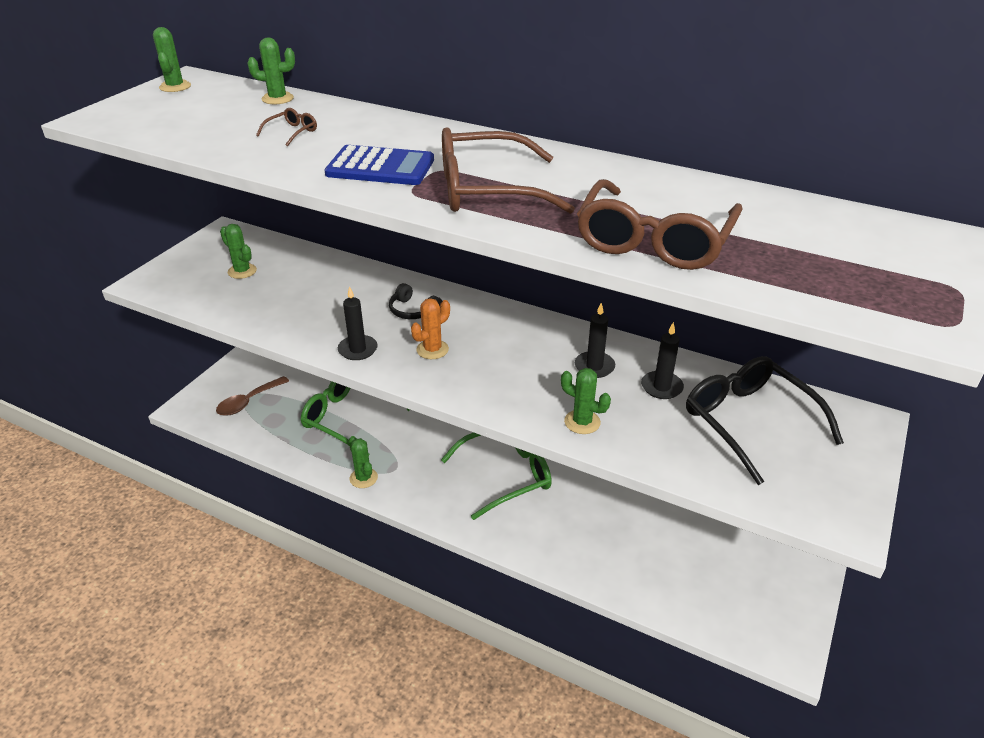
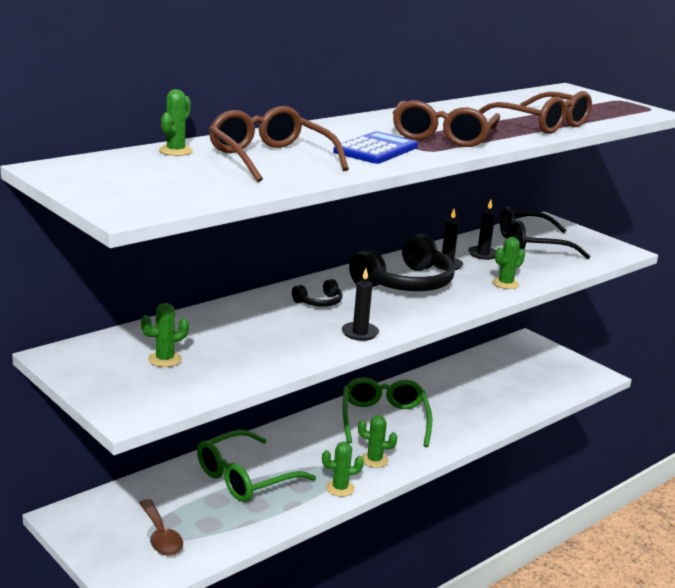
camera: 70 degrees left, 15 degrees down
(175, 87) = (74, 175): green cactus -> green cactus (374, 460)
(292, 132) = (271, 159): brown glasses -> brown glasses, size x2.42
(432, 349) = (383, 307): orange cactus -> none
(511, 349) = (405, 283): none -> black headphones

